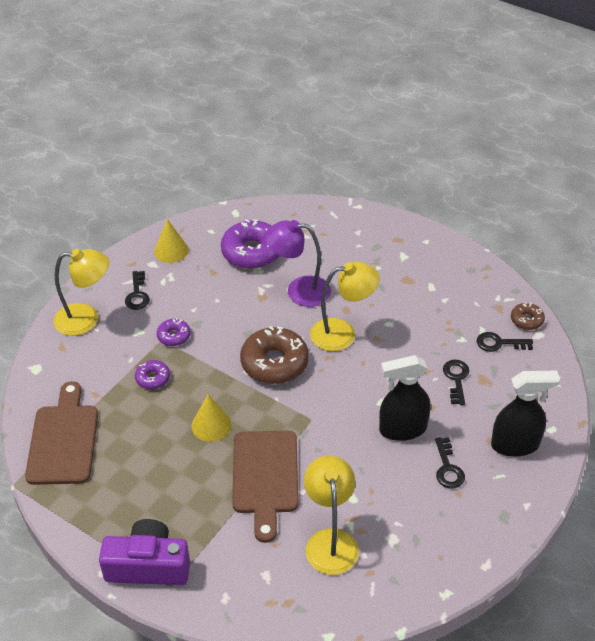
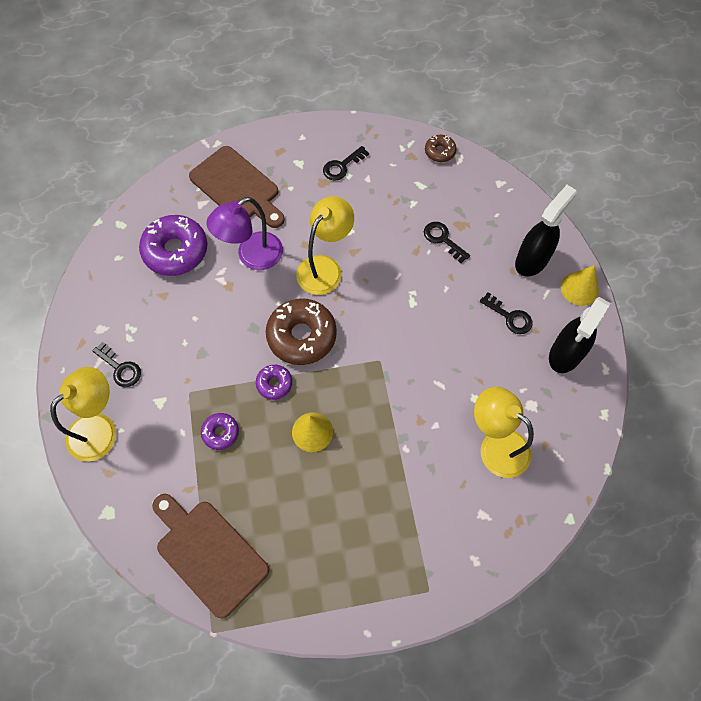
camera: 45 degrees left, 20 degrees up
(148, 566) = (395, 591): purple camera -> none
(171, 250) = (103, 303): yellow cone -> yellow cone (579, 288)
(174, 336) = (195, 380): purple donut -> purple donut (274, 384)
(265, 477) = (398, 438): brown cutting board -> brown cutting board (237, 187)
(402, 429) = (449, 312): black spray bottle -> black spray bottle (565, 354)
(499, 343) = (441, 186): black key -> black key (342, 166)

